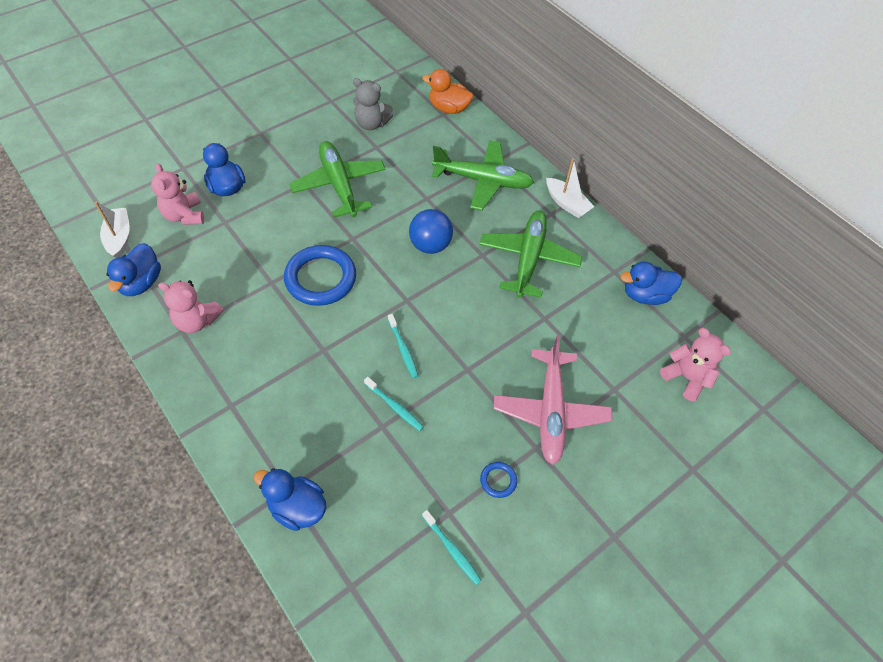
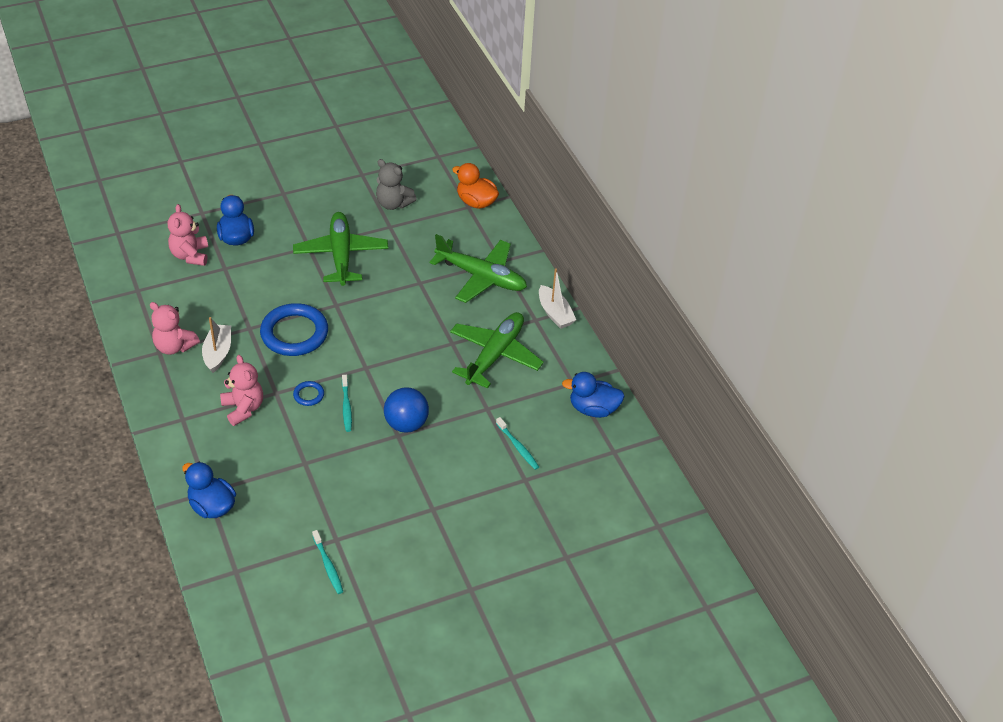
camera: 15 degrees right, 10 degrees down
(119, 237) = (128, 263): white boat -> white boat (218, 353)
(141, 283) = (136, 305): blue duck -> none
(395, 407) = (321, 450): turquoise toothbrush -> turquoise toothbrush (518, 447)
(430, 245) = (406, 325): blue ball -> blue ball (406, 424)
(498, 480) = (388, 525): blue ring -> blue ring (308, 395)
(550, 411) = (458, 484): pink plane -> none
(686, 377) = (598, 485): pink teddy bear -> pink teddy bear (243, 408)

